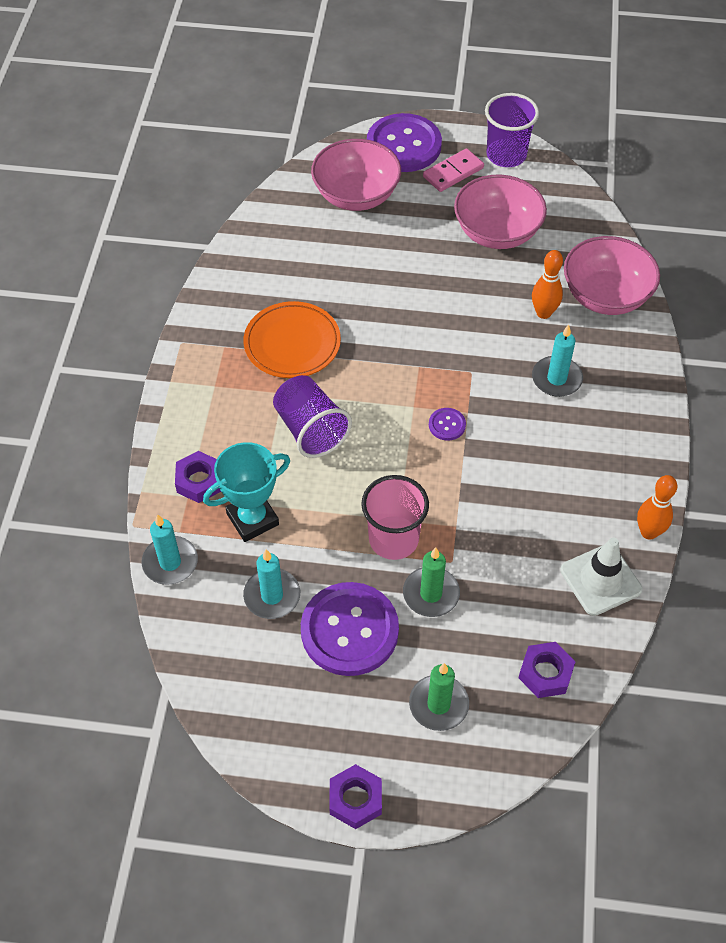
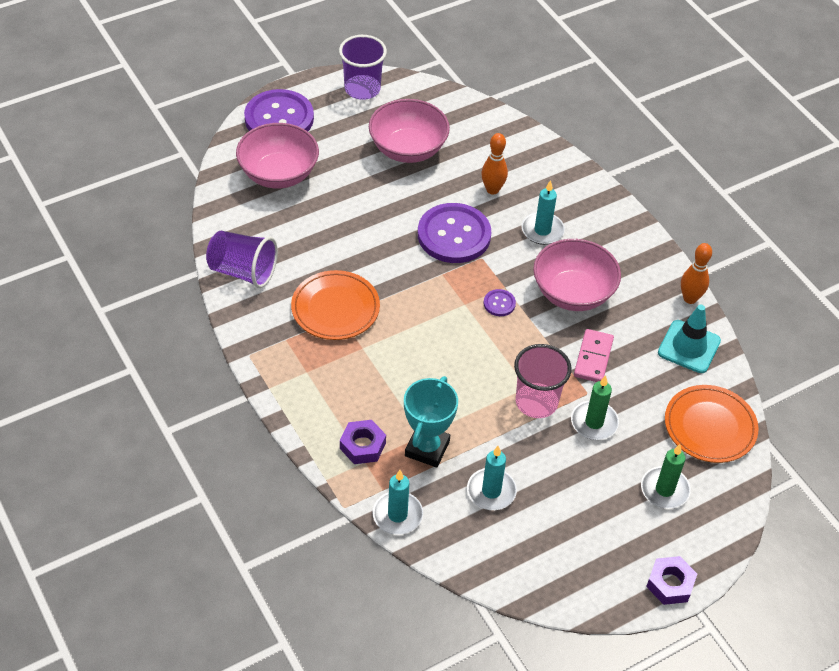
camera: 40 degrees left, 5 degrees down
(310, 430) = (408, 362): purple cup -> purple cup (243, 271)
(349, 630) = (564, 480): purple button -> purple button (454, 235)
(453, 172) = (335, 121): pink domino -> pink domino (593, 358)
(545, 673) = (710, 427): purple nut -> orange plate
(600, 580) = (689, 347): white traffic cone -> turquoise traffic cone
(605, 296) = (522, 156): pink bowl -> pink bowl (573, 293)

